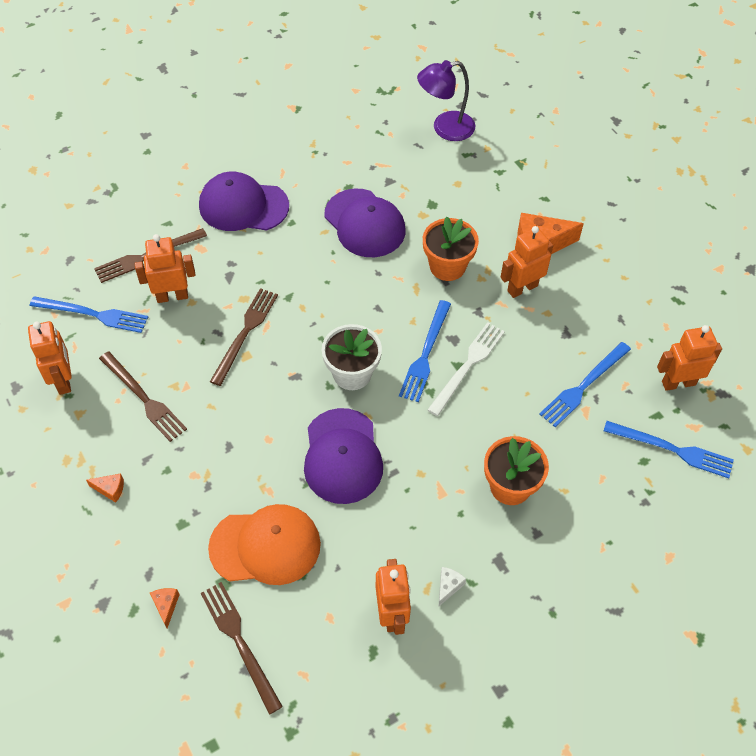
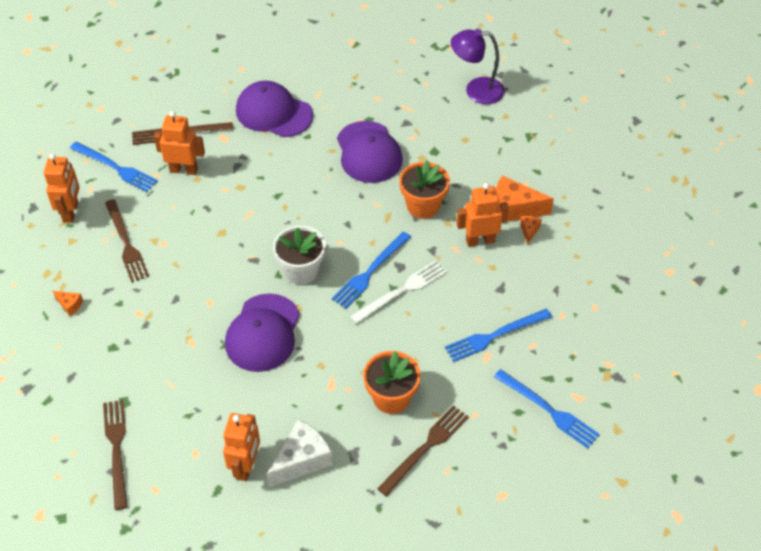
camera: 20 degrees right, 5 degrees down
(166, 606) = (73, 404): orange cheese -> orange cheese (529, 230)
(245, 333) = (229, 214): brown fork -> brown fork (425, 448)
(265, 546) = (170, 384): orange cap -> none
(448, 586) = (301, 460): white cheese -> white cheese, size x2.11
(678, 383) = (581, 357): orange robot -> none

